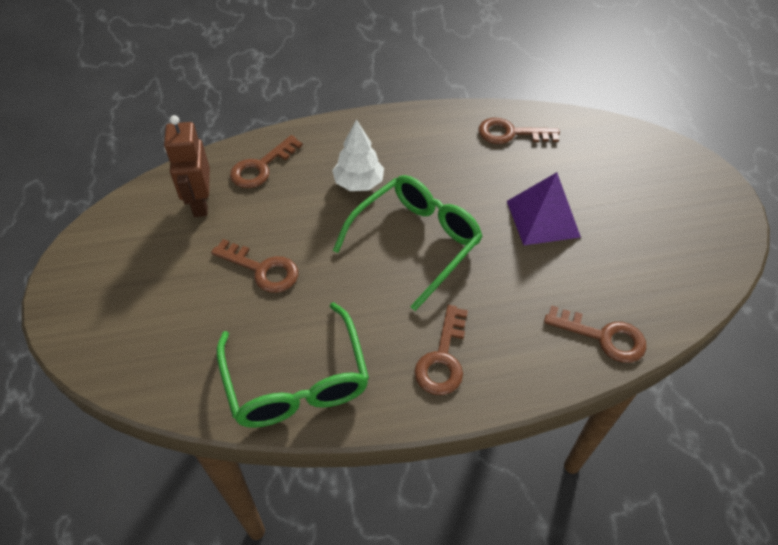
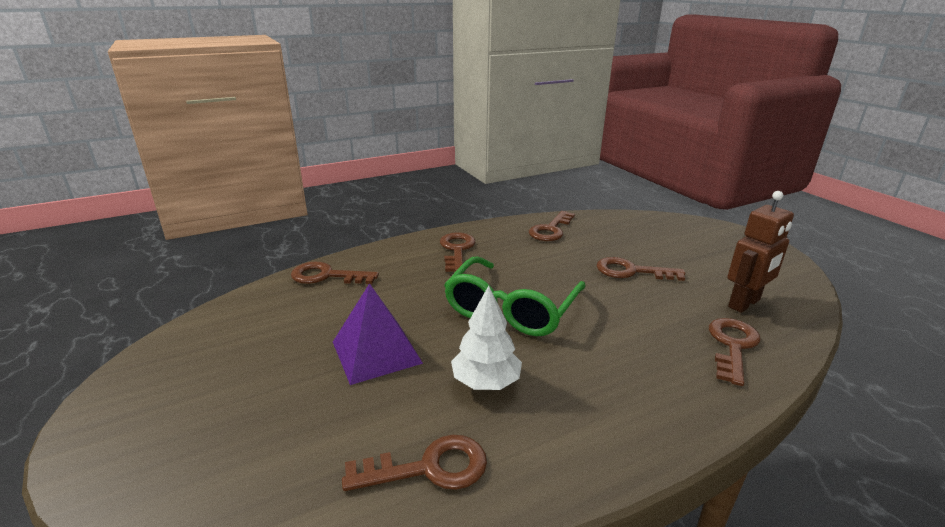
camera: 165 degrees right, 25 degrees down
(200, 203) = (744, 304): brown robot -> brown robot turned 75 degrees clockwise
(296, 381) = (551, 230): green glasses -> brown key
(358, 183) = (608, 350): white tree -> white tree (486, 382)

